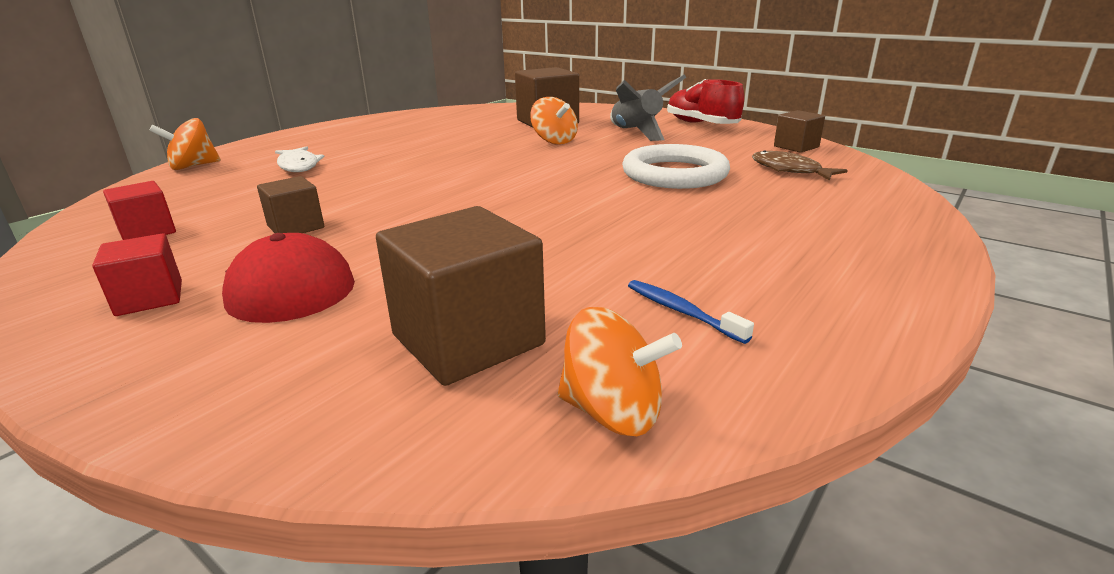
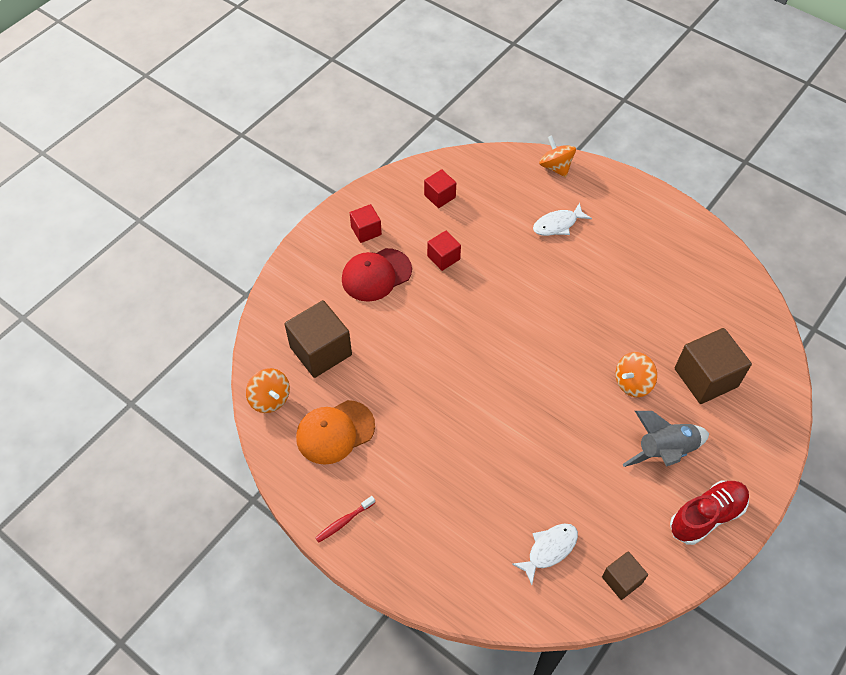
camera: 90 degrees right, 30 degrees up
(296, 227) = (443, 257): brown cube -> red cube
(613, 412) = (270, 399): orange spinning top -> orange spinning top turned 60 degrees counterclockwise
(674, 174) = (539, 463): white ring -> none
(681, 311) = (335, 432): blue toothbrush -> orange cap
(789, 170) = (549, 550): brown fish -> white fish
(875, 293) = (344, 522): none -> red toothbrush

